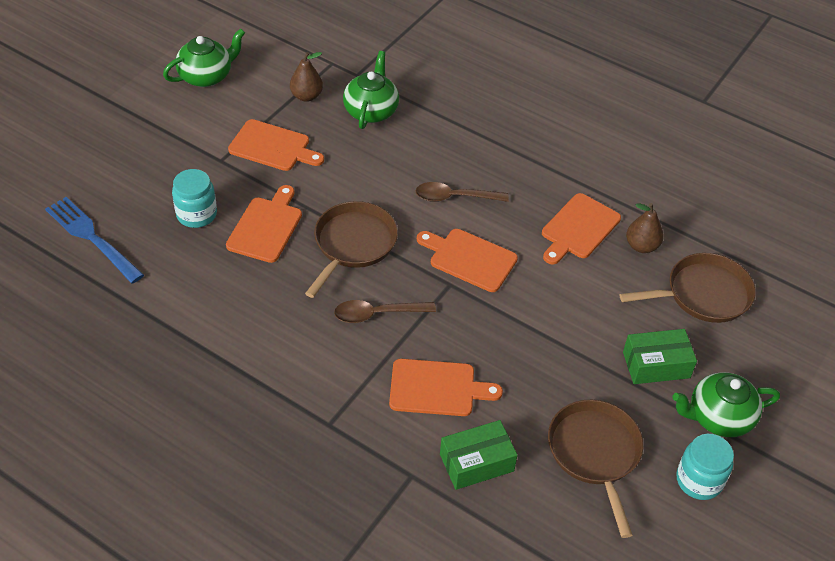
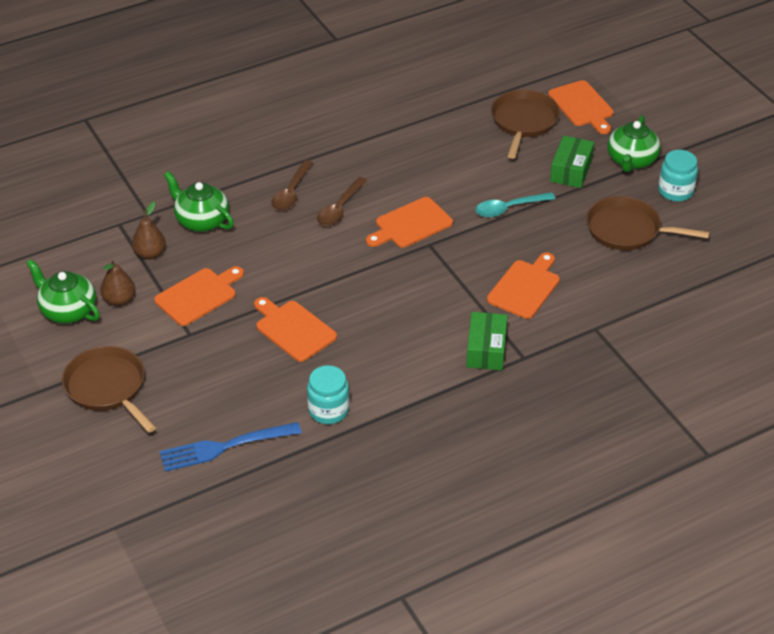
camera: 60 degrees left, 5 degrees down
(196, 214) = (246, 369): turquoise jar -> turquoise jar (328, 410)
(206, 76) = (68, 310): green teapot -> green teapot turned 45 degrees counterclockwise
(353, 244) = (350, 284): brown pan -> brown pan (108, 388)
(378, 314) = (433, 294): brown spoon -> brown spoon (291, 192)
(476, 462) = (602, 291): green box -> green box (486, 350)
(552, 331) = (509, 208): none -> turquoise spoon
(578, 229) = (420, 156): orange cutting board -> orange cutting board (582, 106)
(641, 246) = (459, 132): brown pear -> brown pear (119, 300)

